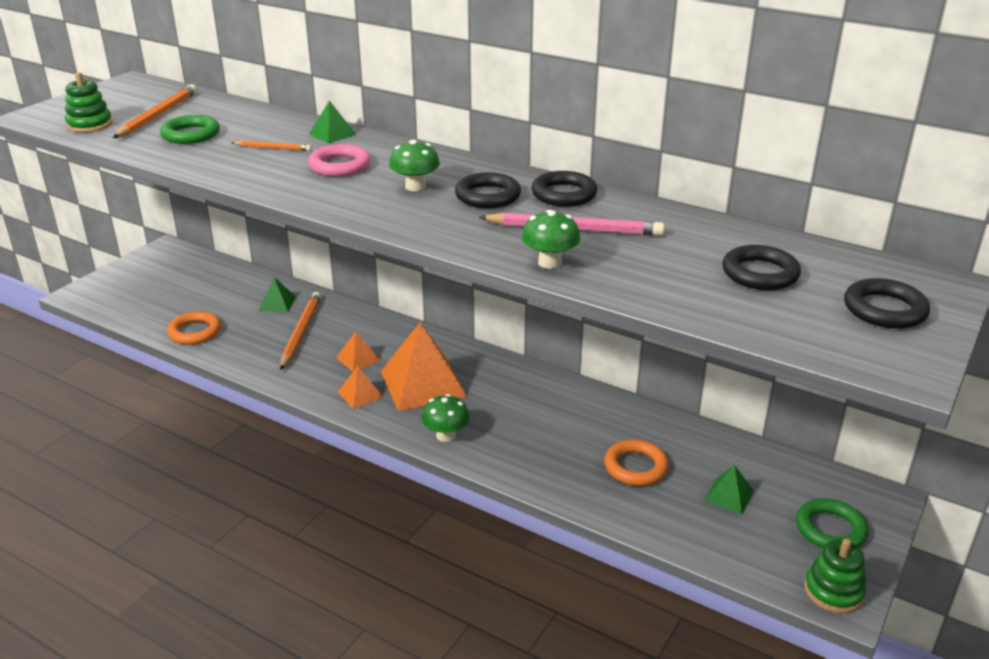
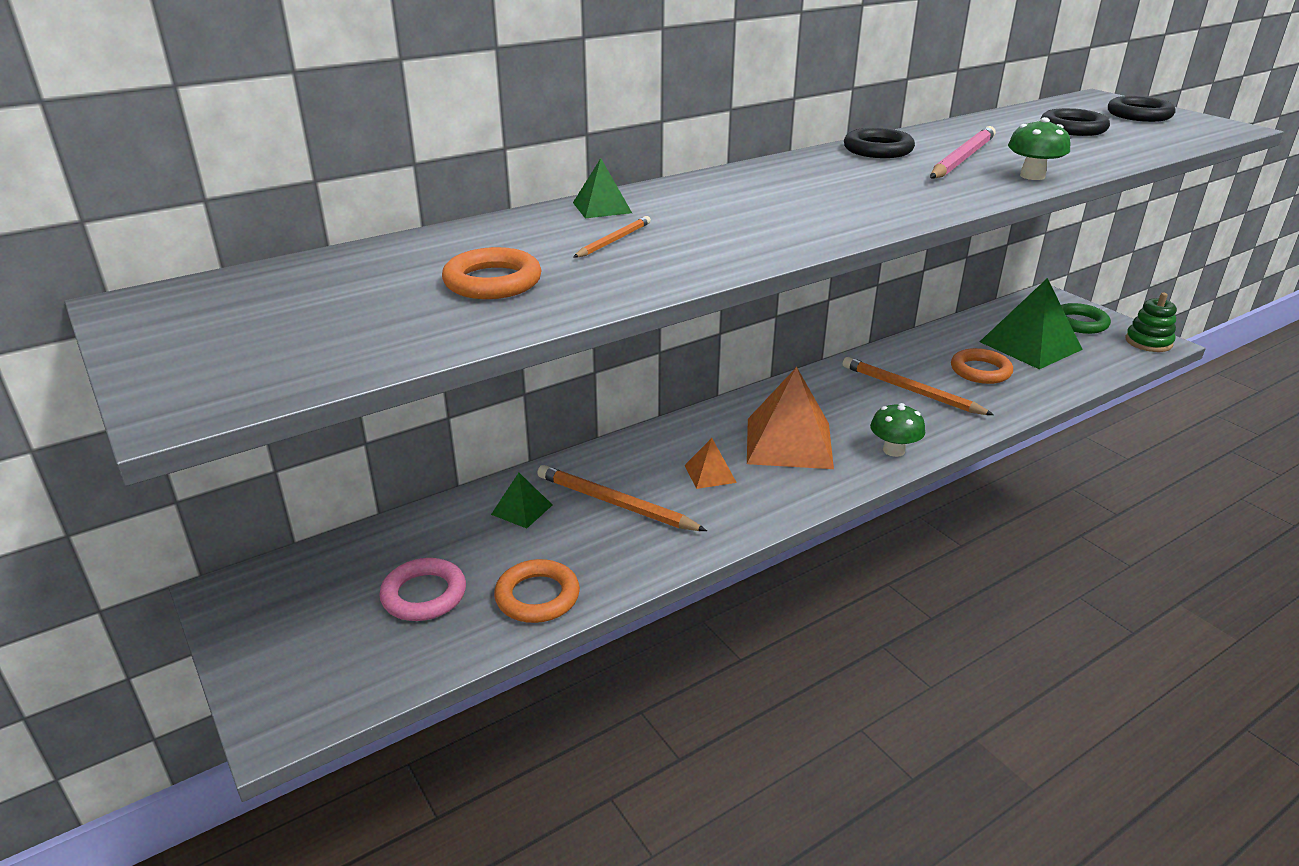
camera: 65 degrees left, 0 degrees up
(90, 125) = (328, 352): green stacking toy -> none
(158, 115) = (365, 296): orange pencil -> orange pencil (911, 391)
(191, 134) = (492, 282): green ring -> orange ring
(340, 166) = (716, 216): pink ring -> pink ring (424, 595)
(360, 394) = (787, 486): orange pyramid -> none
(415, 186) = (812, 194): green mushroom -> none
(487, 196) = (862, 173): black ring -> none
(729, 495) = (1030, 345): green pyramid -> green pyramid, size x2.10

